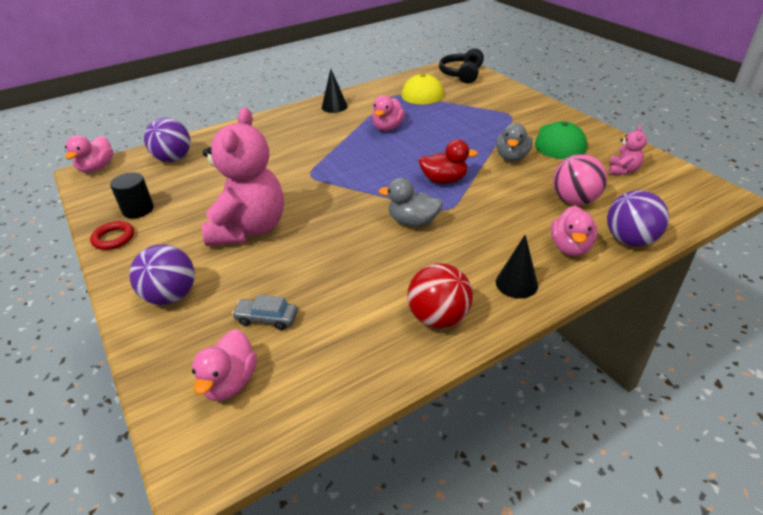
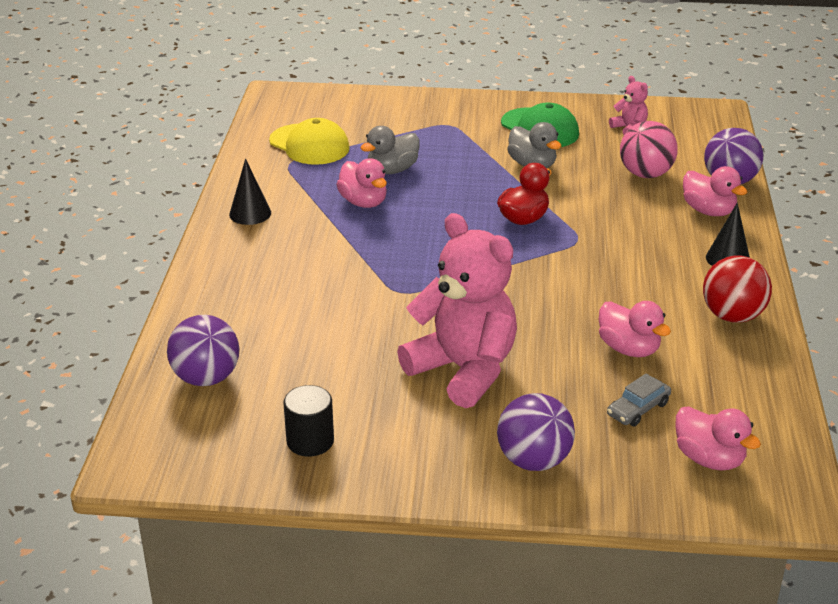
camera: 55 degrees left, 5 degrees down
(97, 168) = (133, 452): pink duck -> pink duck (629, 349)
(113, 238) = (358, 477): red ring -> none
(413, 222) = (576, 268): grey duck -> grey duck (392, 170)
(462, 74) = (306, 103): black headphones -> none

